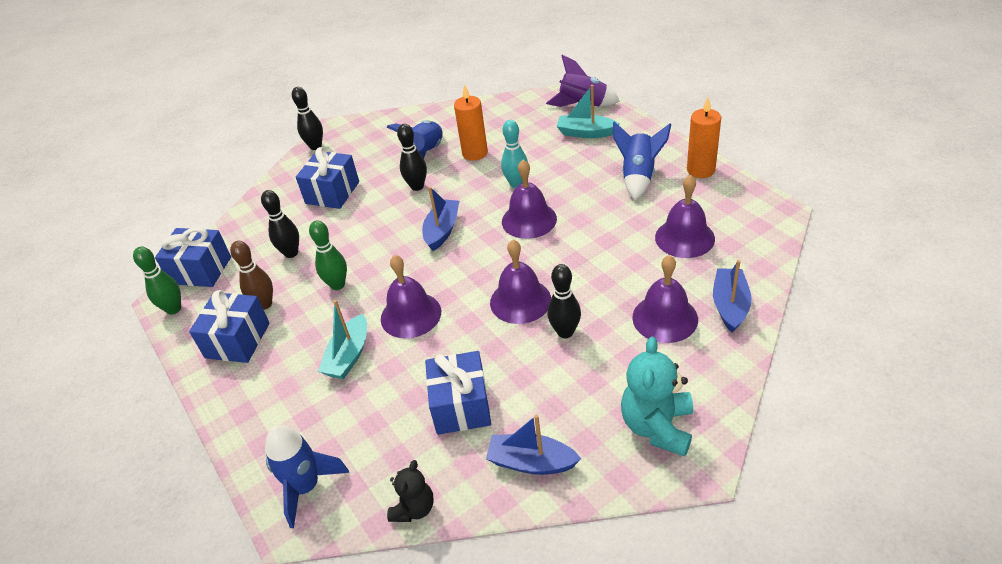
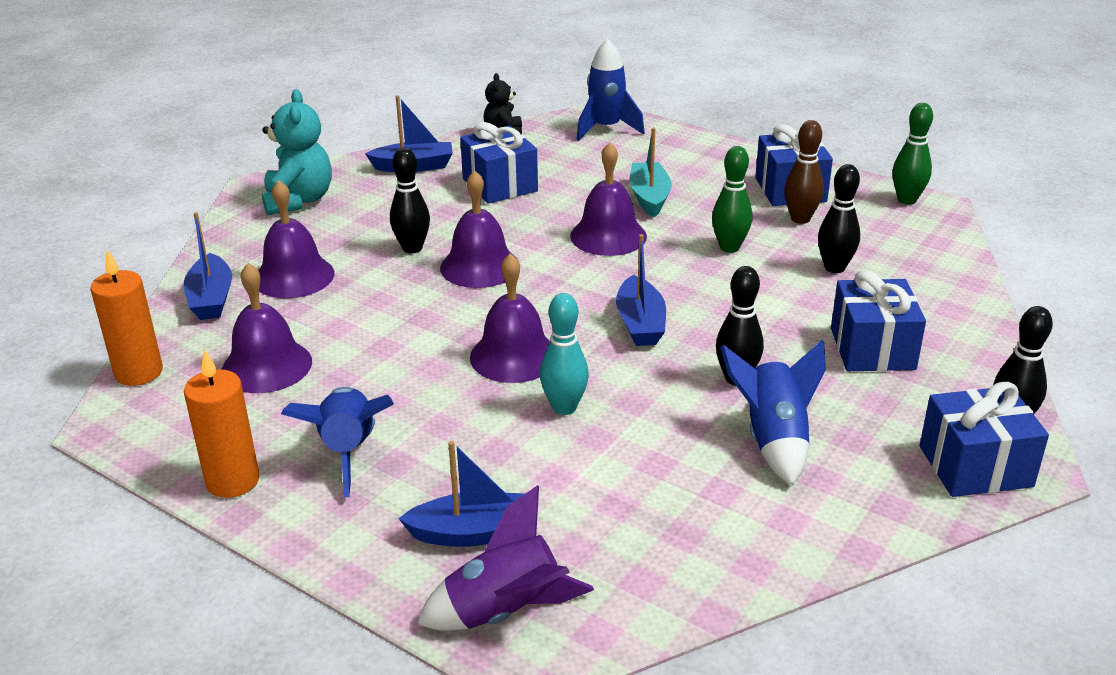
camera: 155 degrees right, 10 degrees down
(201, 270) = (932, 234): blue gift -> blue gift (975, 466)
(475, 153) = (679, 454): orange candle -> orange candle (139, 372)
(586, 133) = (474, 533): turquoise boat -> blue boat

